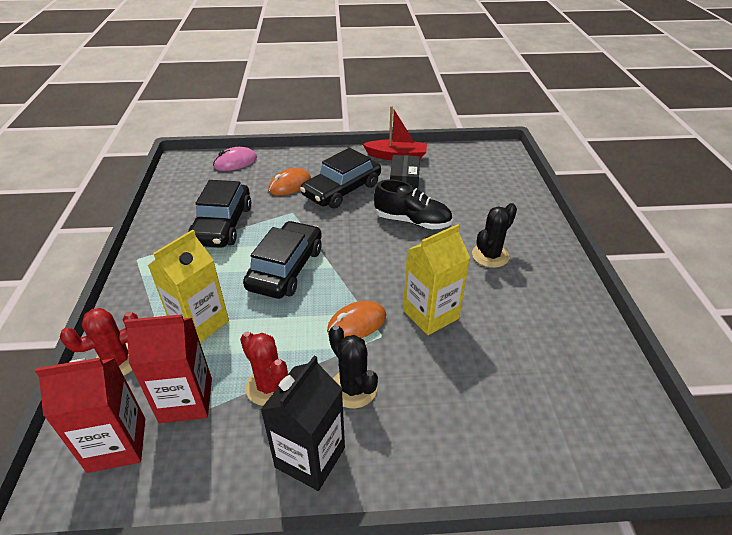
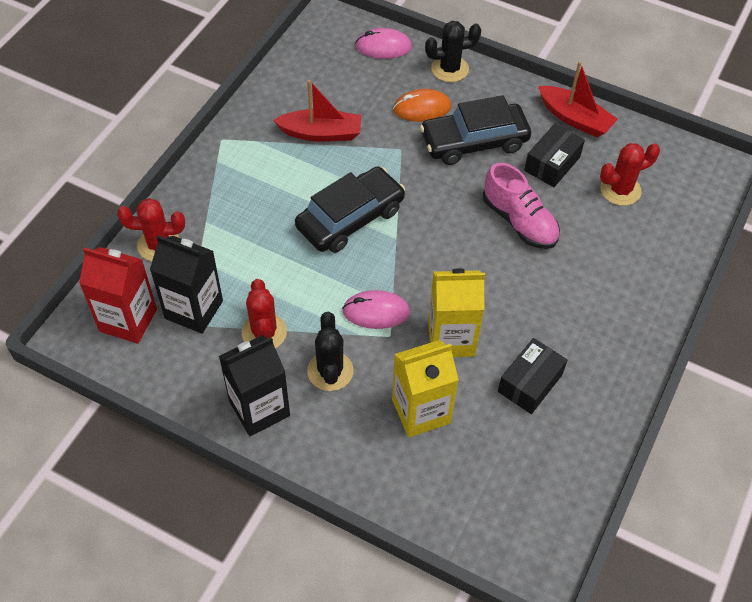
camera: 30 degrees right, 15 degrees up
(186, 400) = (194, 309): red carton -> black carton
(200, 323) = (241, 241): yellow carton -> yellow carton (421, 411)
(222, 225) = (321, 133): black car -> red boat
(357, 323) = (376, 312): orange mouse -> pink mouse
(412, 221) = (519, 221): black shoe -> pink shoe
(459, 181) = (620, 190): none -> red cactus
(490, 255) = (567, 305): black cactus -> black cactus (449, 69)
(514, 317) = (530, 383): none -> black box

